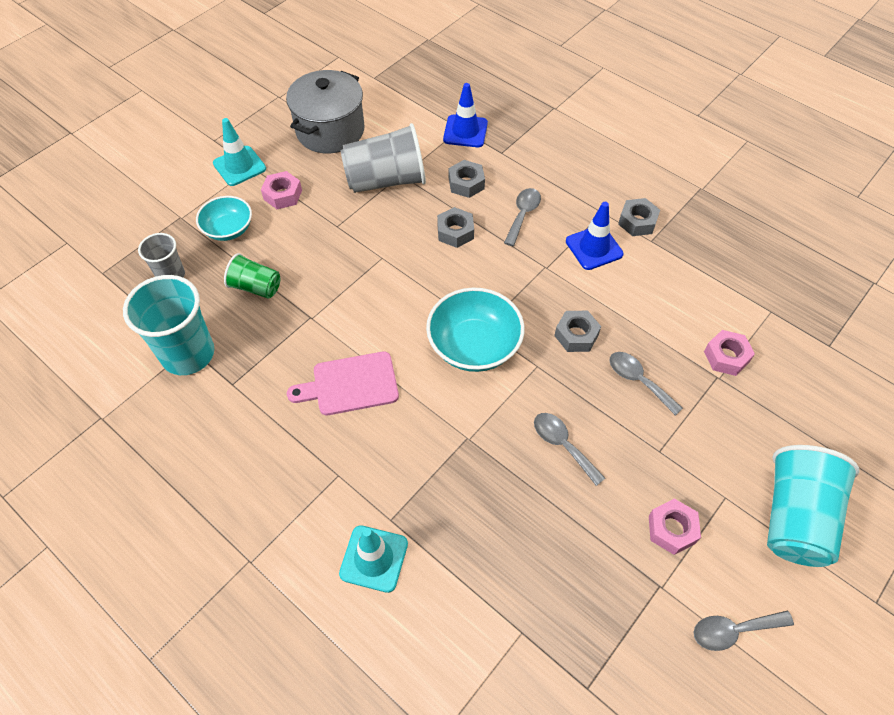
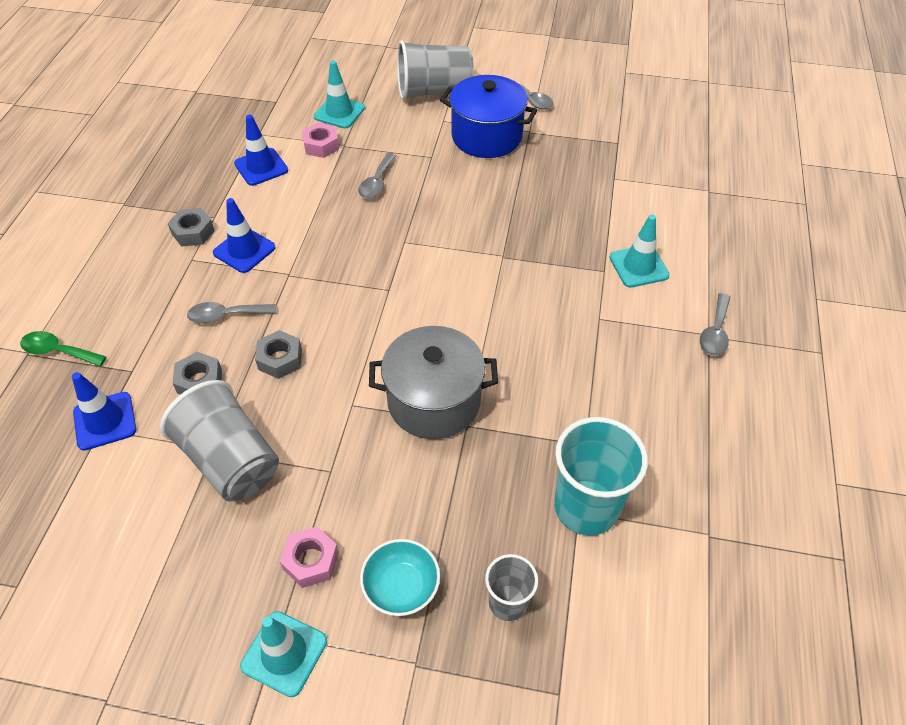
camera: 120 degrees left, 5 degrees down
(256, 287) = (464, 498): green cup -> none
(330, 130) = (161, 577): grey pot -> grey pot (434, 401)
(350, 384) = (514, 353): pink cutting board -> none
(474, 346) = (412, 287): turquoise bowl -> none
(546, 122) = (58, 351): none -> green spoon
(562, 445) = (465, 204): grey spoon -> grey spoon (715, 332)
(576, 335) = (356, 229): grey nut -> none
(671, 529) = (486, 136): pink nut -> blue pot
(711, 296) = (261, 167): none -> blue traffic cone
(784, 397) = (339, 112): none -> turquoise traffic cone
(794, 517) = (434, 91): turquoise cup -> grey cup

